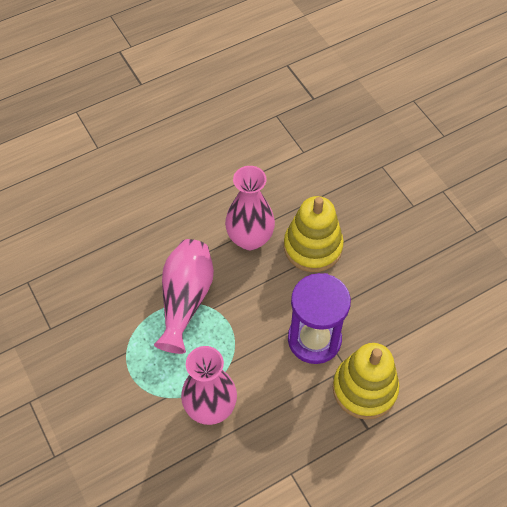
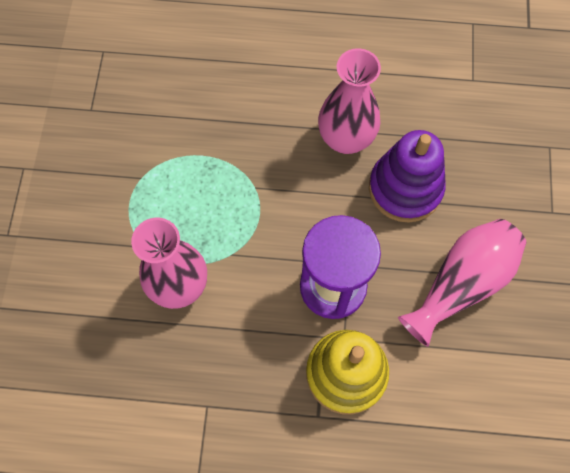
camera: 35 degrees right, 10 degrees up
(186, 299) = (235, 162): pink vase -> pink vase (461, 283)
(313, 247) = (405, 188): yellow stacking toy -> purple stacking toy

